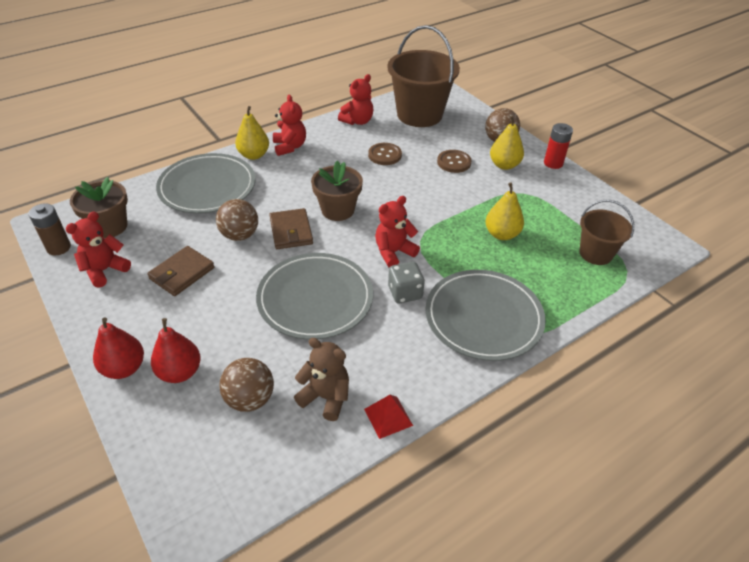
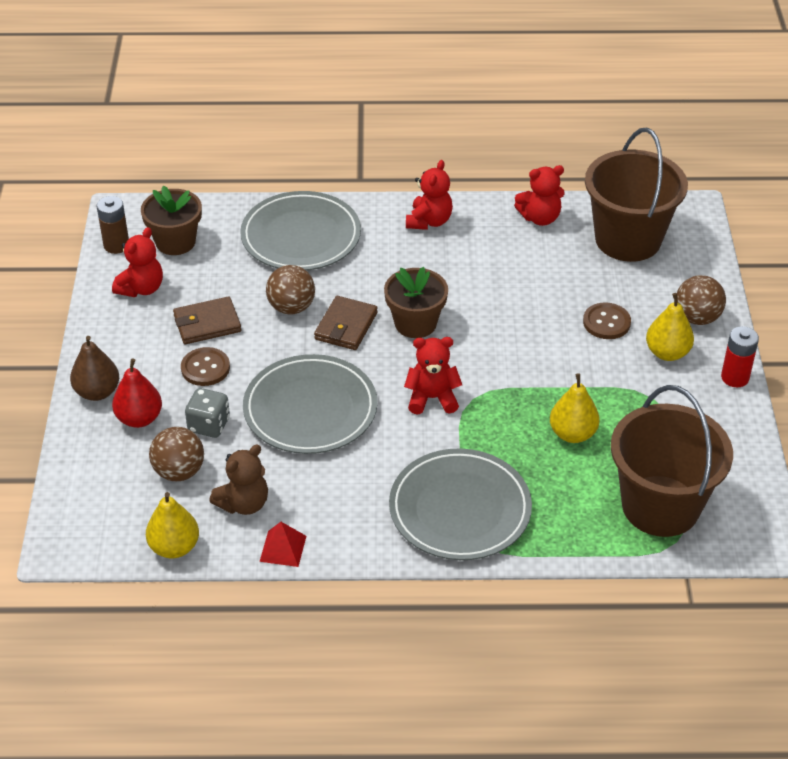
camera: 35 degrees right, 0 degrees up
(105, 270) = (141, 288): red teddy bear -> red teddy bear turned 135 degrees clockwise
(124, 368) = (97, 392): red pear -> brown pear
(254, 155) = (380, 216): yellow pear -> yellow pear (174, 547)
(326, 397) = (243, 503): brown teddy bear -> brown teddy bear turned 75 degrees clockwise
(385, 155) = (531, 278): brown button -> brown button (205, 368)
(405, 293) = (403, 446): grey dice -> grey dice (209, 425)
(595, 253) = (660, 506): brown bucket -> brown bucket, size x1.79

